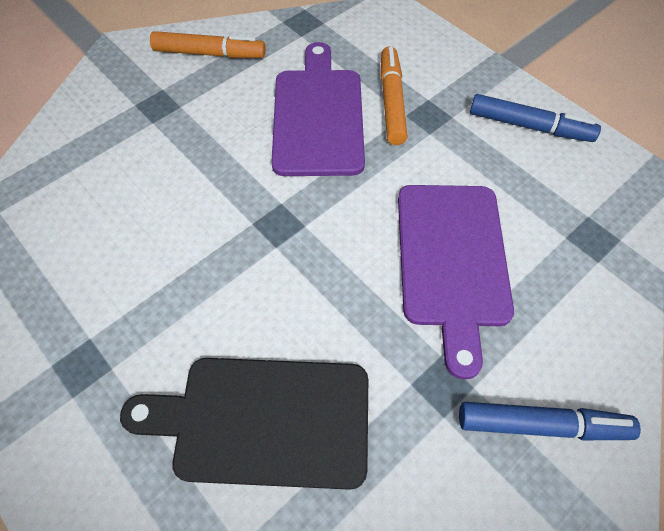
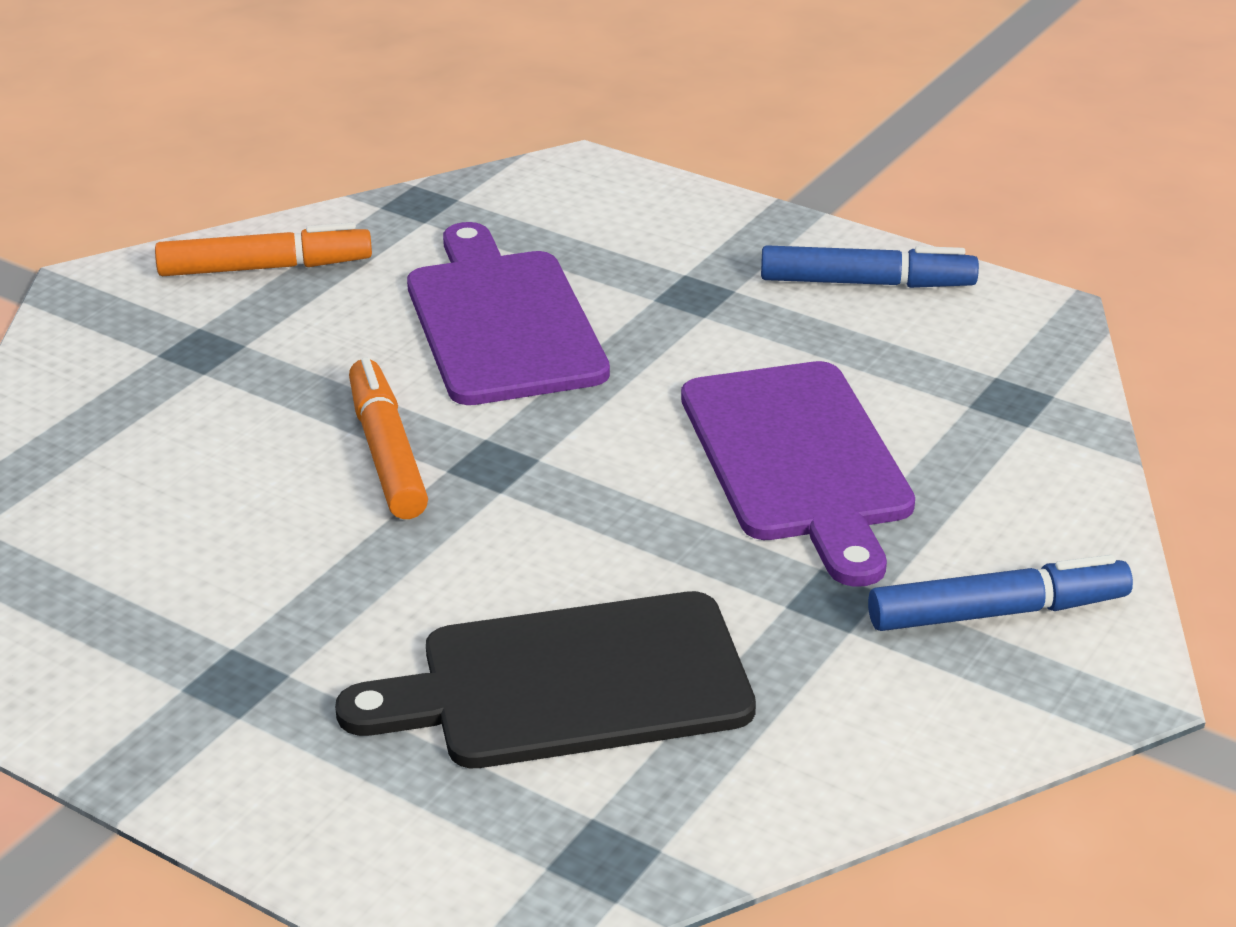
camera: 15 degrees left, 25 degrees down
(392, 101) = (623, 285): orange marker -> orange marker (387, 453)

